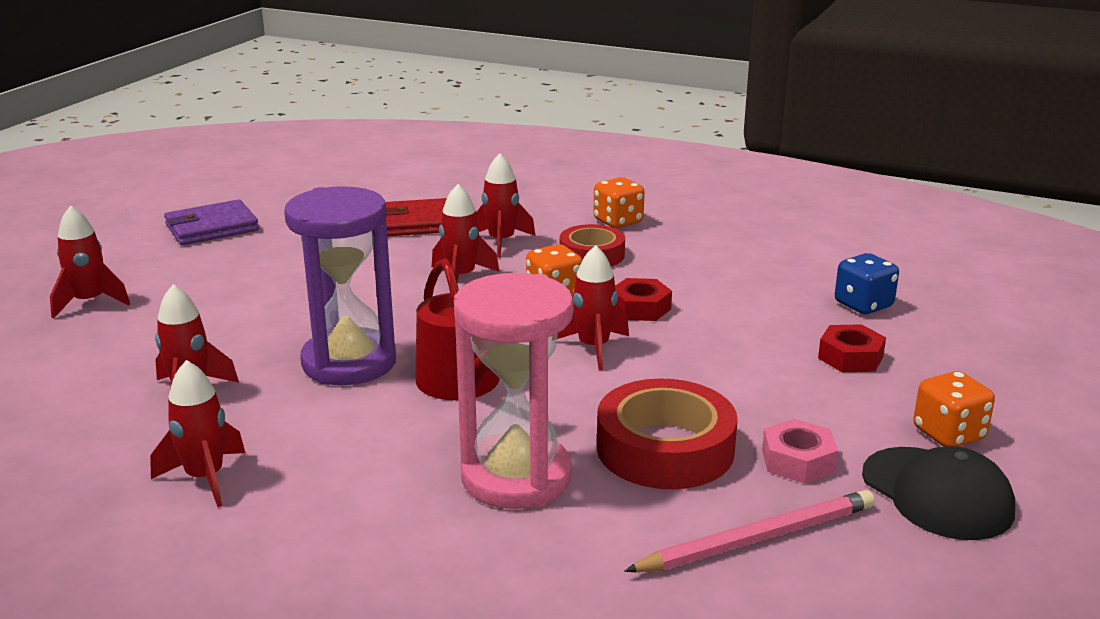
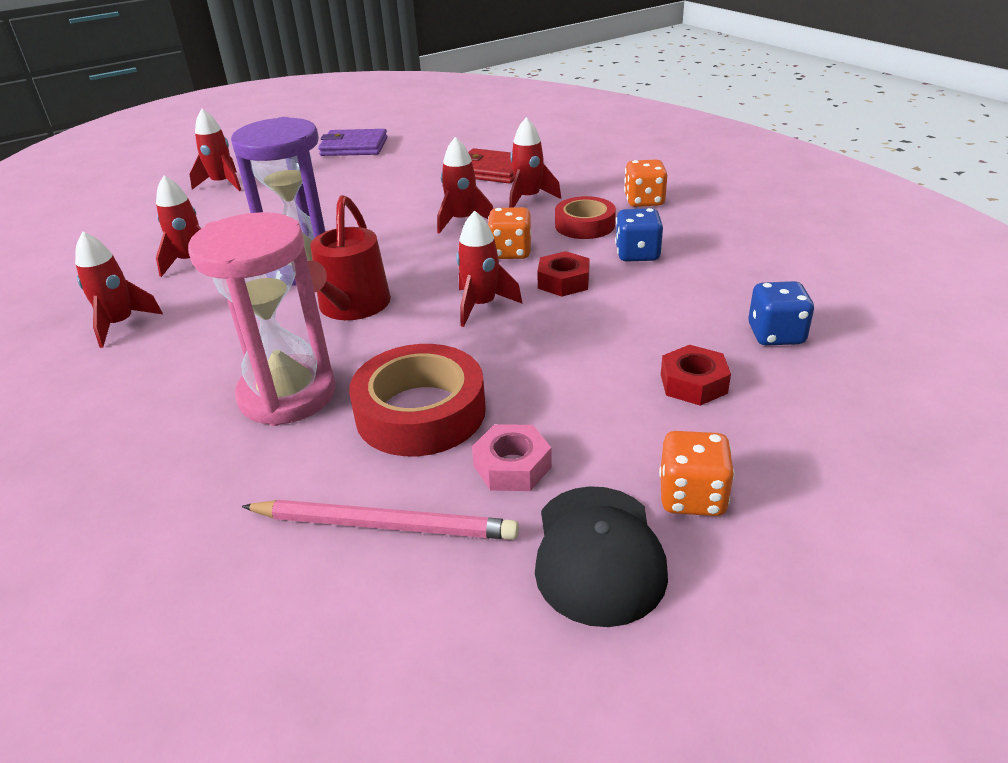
camera: 35 degrees right, 10 degrees up
(674, 269) = (637, 254): none -> blue dice

